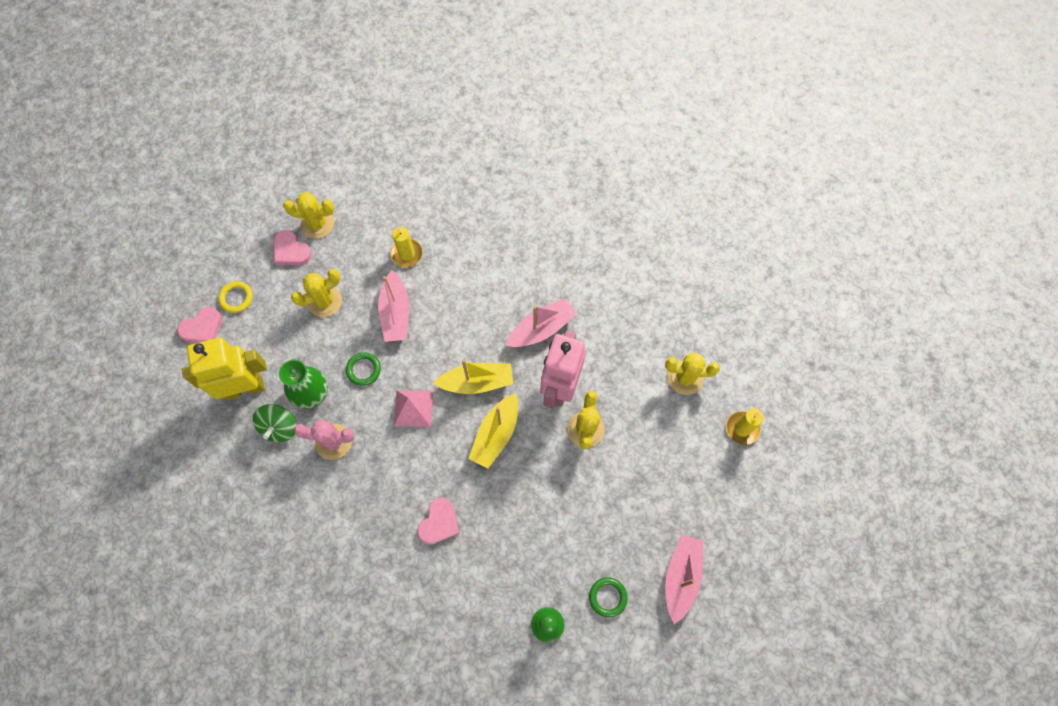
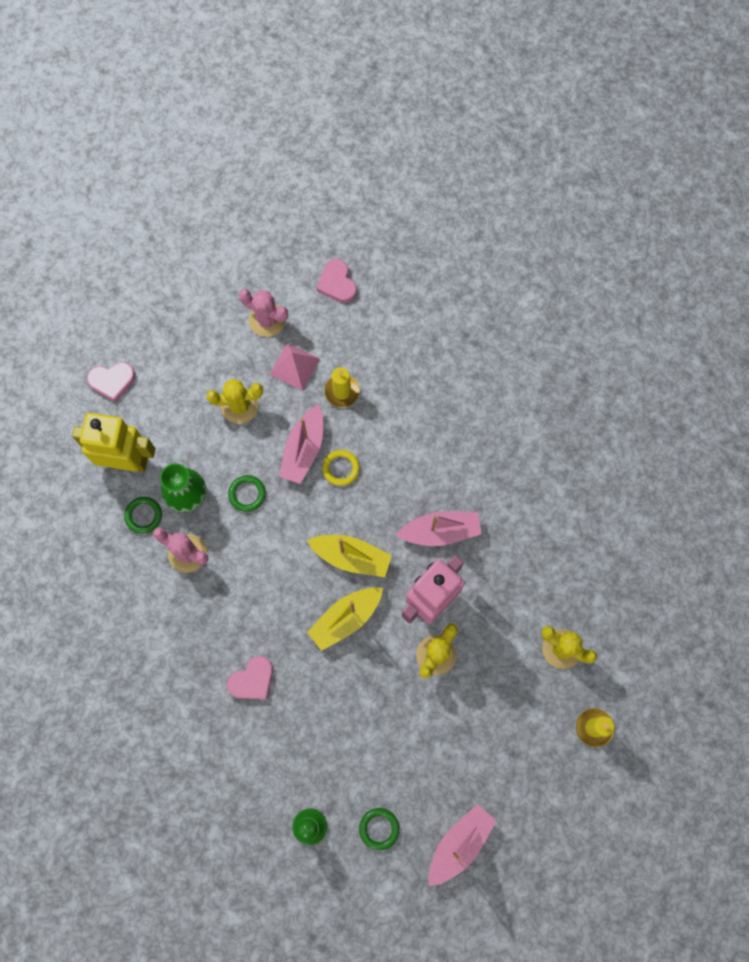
camera: 25 degrees right, 5 degrees up
(236, 298) = (156, 364): yellow ring -> yellow ring (341, 468)
(280, 427) = (143, 515): green spinning top -> green ring
(291, 251) = (229, 338): pink heart -> pink heart (337, 283)
(317, 223) = (267, 320): yellow cactus -> pink cactus
(413, 408) = (278, 555): pink pyramid -> pink pyramid (294, 366)

